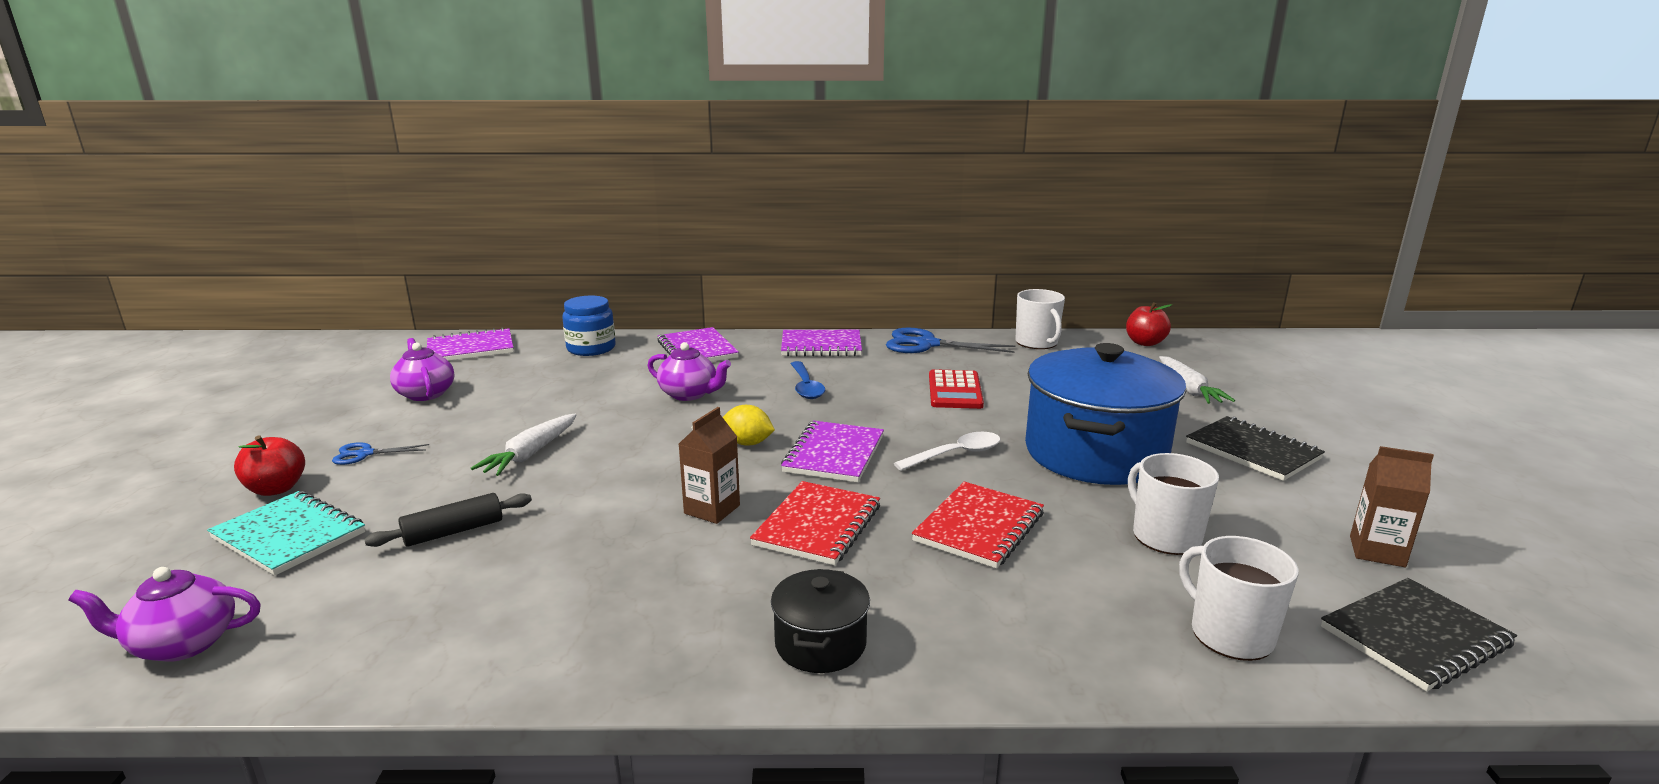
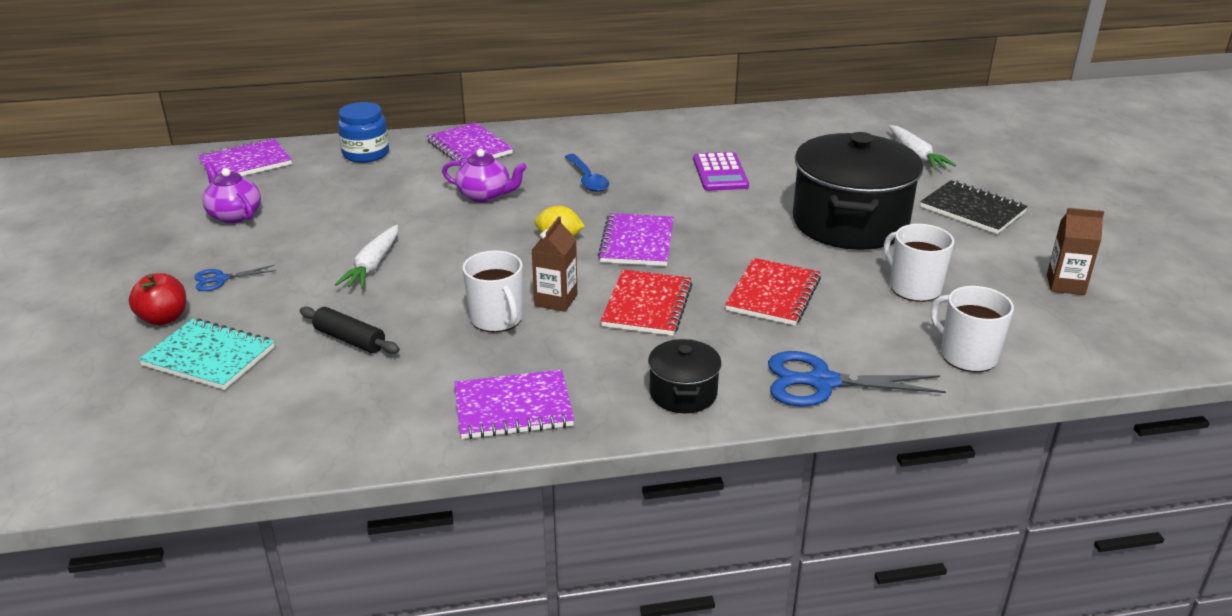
camera: 10 degrees left, 10 degrees up
(183, 644) = (191, 447): purple teapot -> none
(454, 531) = (350, 339): black rolling pin -> black rolling pin turned 75 degrees clockwise
(821, 346) = (584, 135): purple notebook -> purple notebook (513, 408)
(926, 344) = (680, 126): blue scissors -> blue scissors (821, 382)
(955, 390) = (720, 173): red calculator -> purple calculator
(955, 454) = (738, 234): white spoon -> none
(1037, 343) = (779, 117): white mug -> white mug (497, 319)
(1095, 453) = (850, 223): blue pot -> black pot
(1145, 343) = (873, 110): red apple -> none
(1414, 636) = (1089, 344): black notebook -> none

